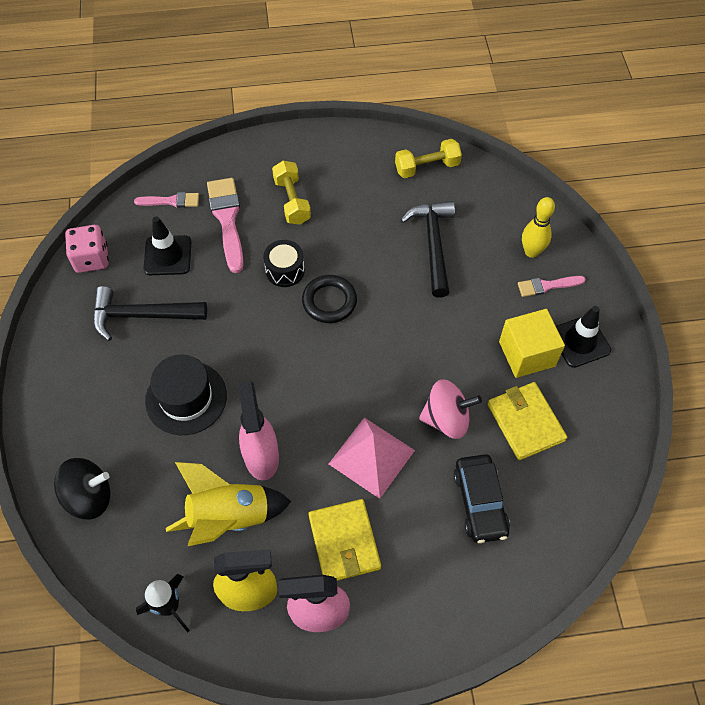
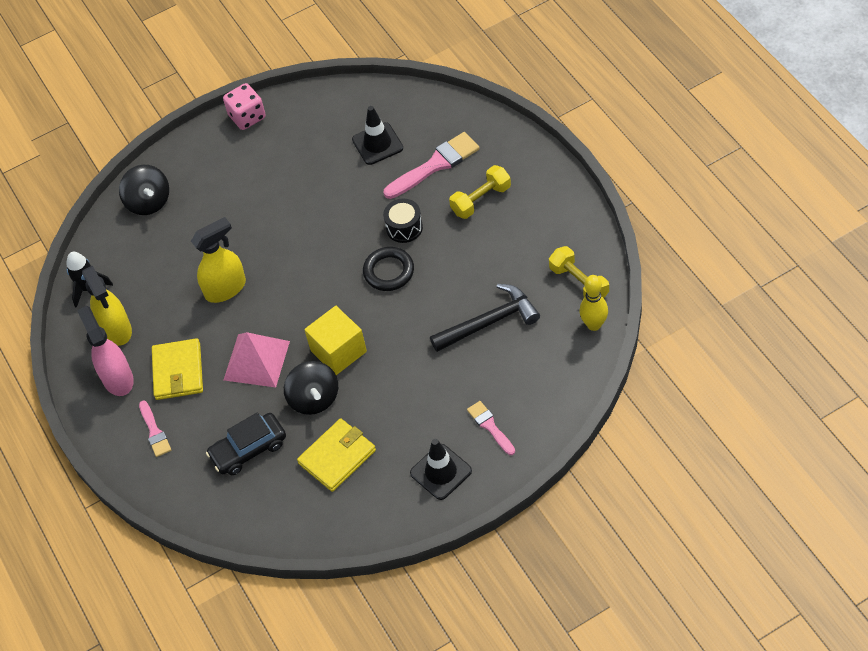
camera: 75 degrees right, 5 degrees down
(91, 259) = (348, 98): pink dice -> pink dice (247, 117)
(141, 316) = (312, 156): black hammer -> none
(171, 201) = (434, 119): pink brush -> pink brush (154, 432)
(186, 398) = (253, 219): black hat -> none
(229, 517) = (168, 291): yellow rocket -> none
(261, 456) = (226, 288): pink spray bottle -> yellow spray bottle
(344, 542) = (178, 371): yellow wallet -> yellow wallet turned 60 degrees counterclockwise
(446, 419) = (314, 399): pink spinning top -> black spinning top
(527, 354) = (407, 435): yellow cube -> yellow cube (338, 351)
(531, 252) = (523, 401): yellow bowling pin -> yellow bowling pin (594, 325)

